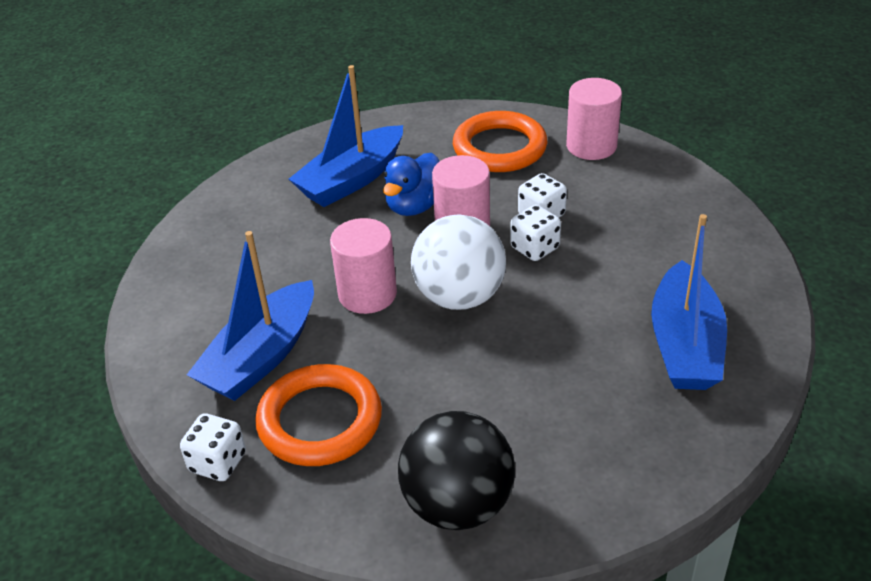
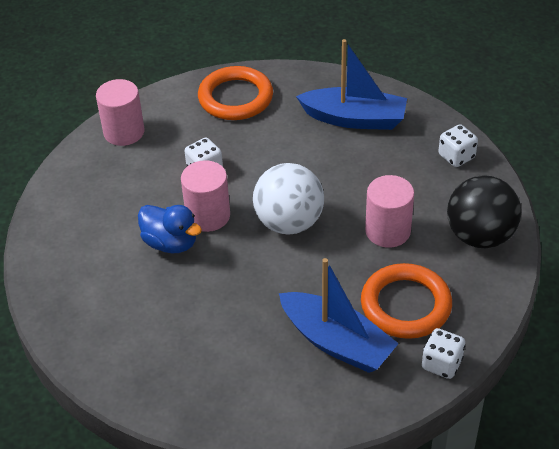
camera: 85 degrees left, 5 degrees up
(352, 179) = (119, 284): blue boat -> none
(367, 294) = (275, 276): pink cylinder -> pink cylinder (387, 231)
(499, 148) = (106, 185): orange ring -> orange ring (235, 98)
(535, 248) = (243, 177): white dice -> white dice (456, 156)

